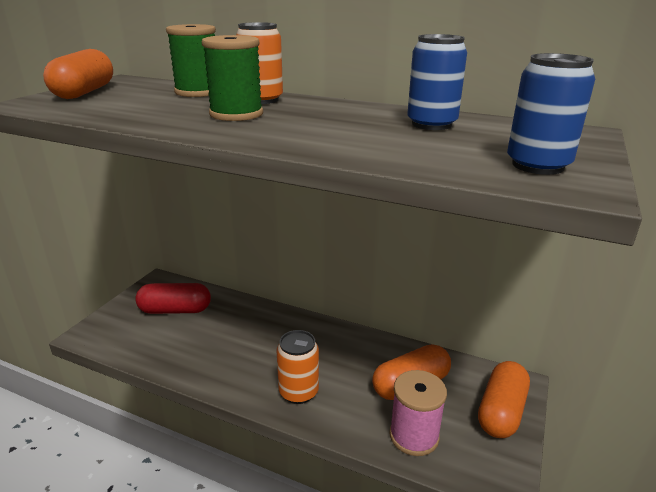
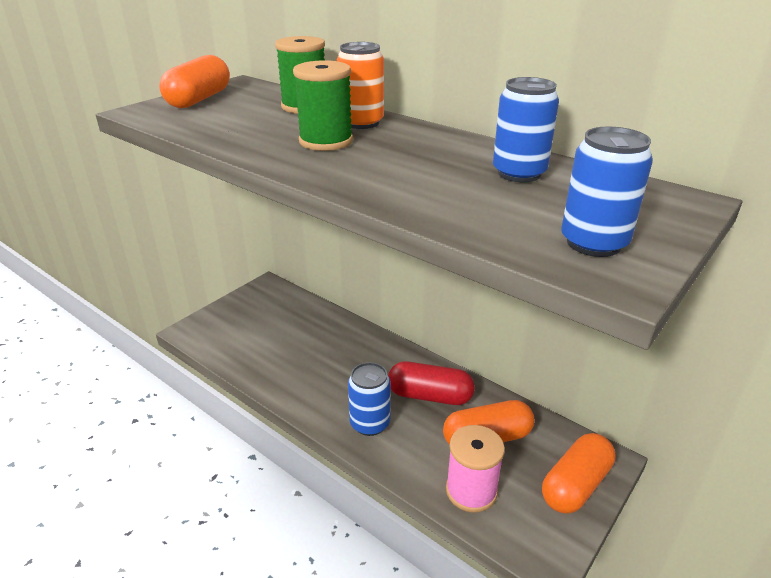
camera: 15 degrees right, 5 degrees up
(175, 310) = (275, 319): red capsule -> red capsule (430, 396)
(298, 392) = (370, 423): orange can -> blue can

